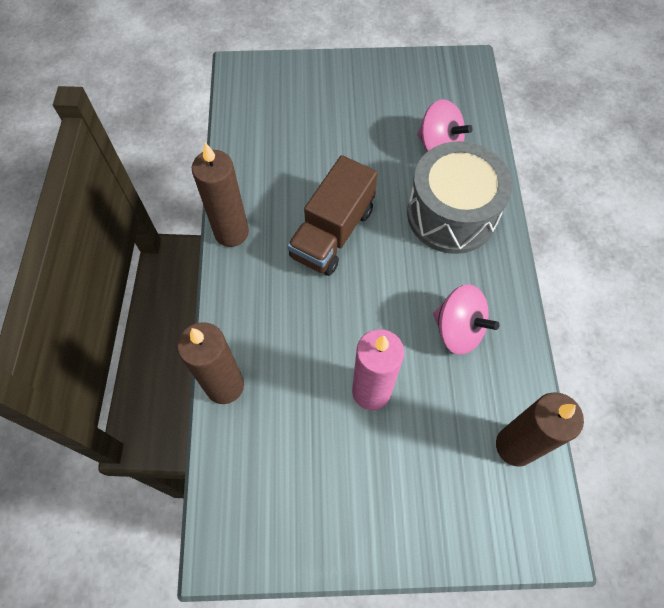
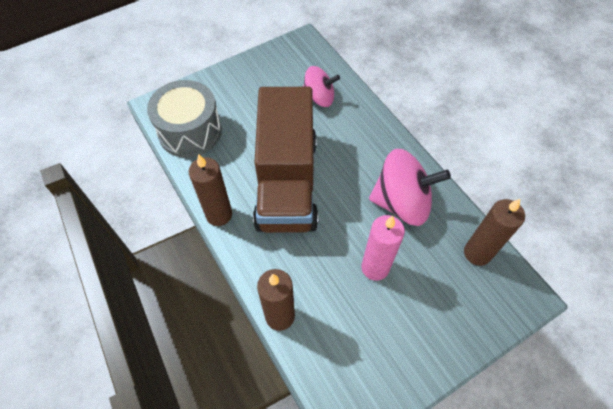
camera: 30 degrees left, 5 degrees down
(332, 233) = (287, 182): brown truck -> brown truck, size x1.70
(451, 214) = (353, 135): grey drum -> grey drum (190, 131)
(458, 330) = (401, 202): pink spinning top -> pink spinning top, size x1.59

